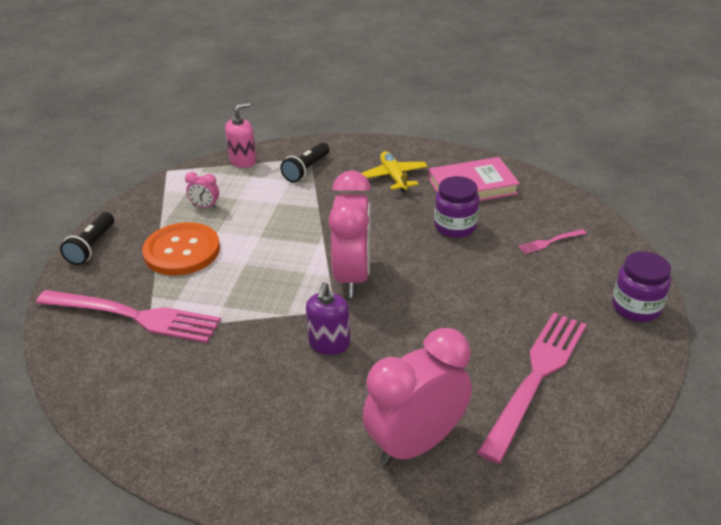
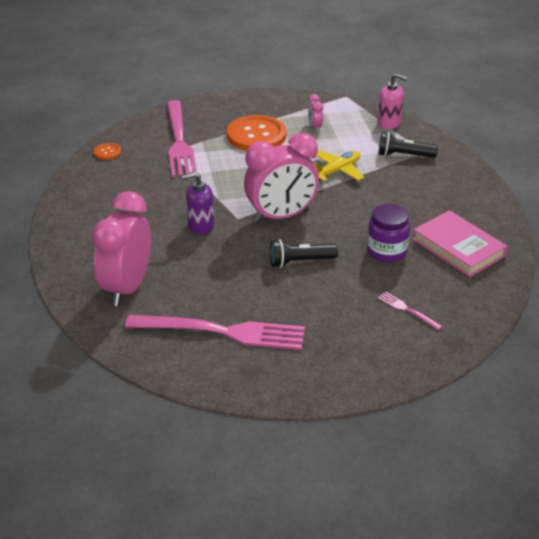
camera: 65 degrees right, 0 degrees up
(91, 247) = (235, 101): black flashlight -> black flashlight (300, 261)
(93, 392) = (107, 152): none -> orange button
(394, 177) = (434, 201): yellow plane -> yellow plane (337, 171)
(416, 443) = (127, 287): pink clock -> pink clock turned 105 degrees counterclockwise
(636, 307) = (347, 377): purple jar -> none

